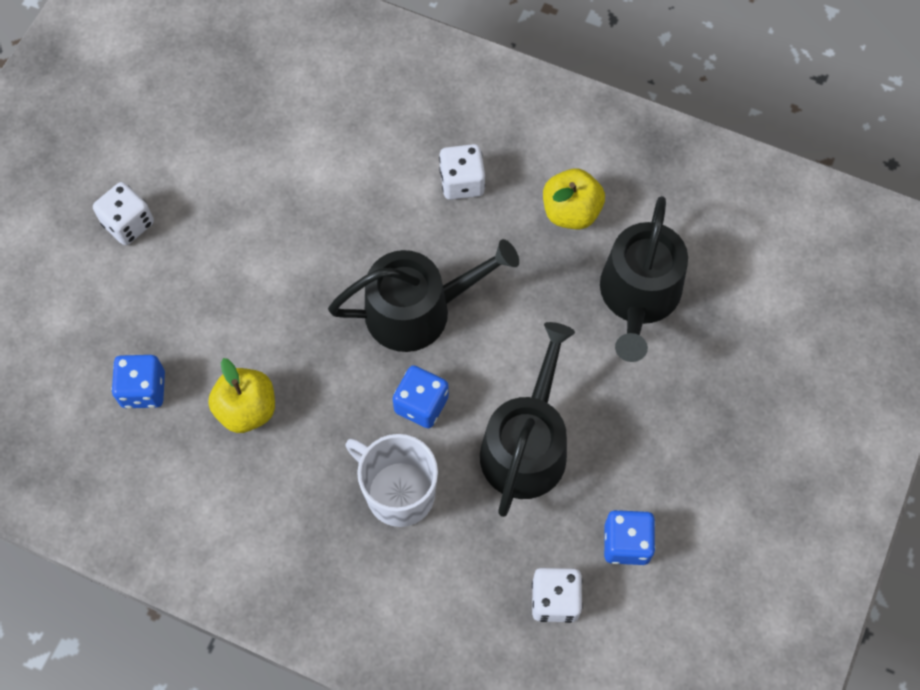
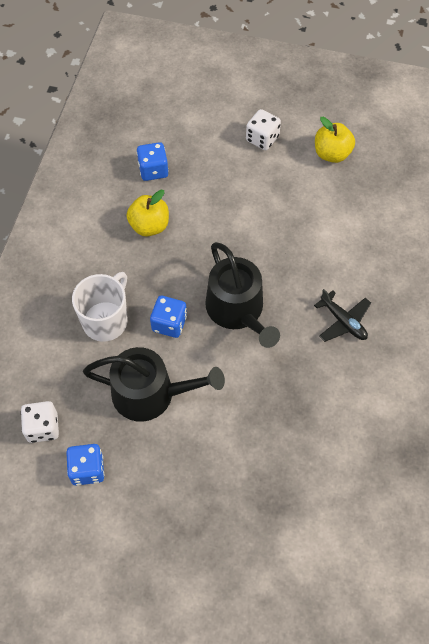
camera: 80 degrees right, 5 degrees down
(462, 182) = (343, 321): white dice -> black plane
(571, 212) = (338, 398): yellow apple -> yellow apple (332, 154)
(639, 296) = (280, 455): black watering can -> none

